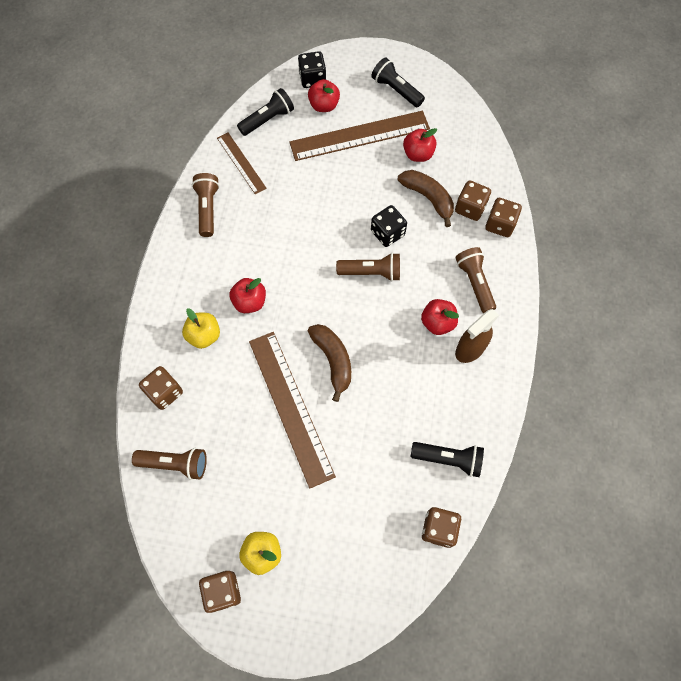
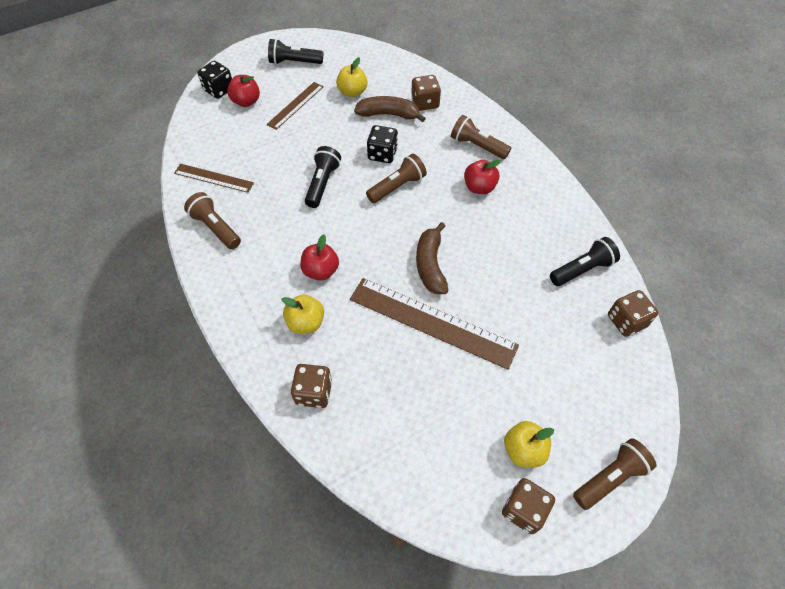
camera: 40 degrees left, 10 degrees down
(175, 464) = (380, 442): brown flashlight -> brown flashlight (610, 477)
(268, 119) = (208, 136): black flashlight -> black flashlight (322, 183)
(333, 360) = (430, 265): brown banana -> brown banana turned 120 degrees counterclockwise
(359, 136) = (295, 105): brown ruler -> brown ruler, size x0.55
(418, 154) = (352, 92): red apple -> yellow apple
(470, 349) = (519, 189): brown spray bottle -> none
(500, 224) = (456, 101): brown dice -> none

